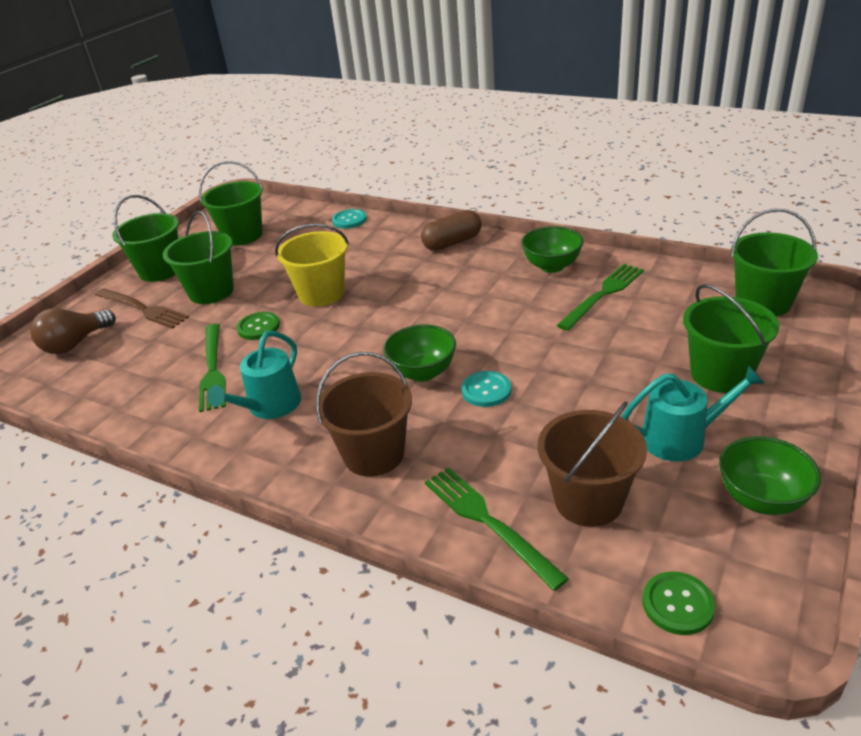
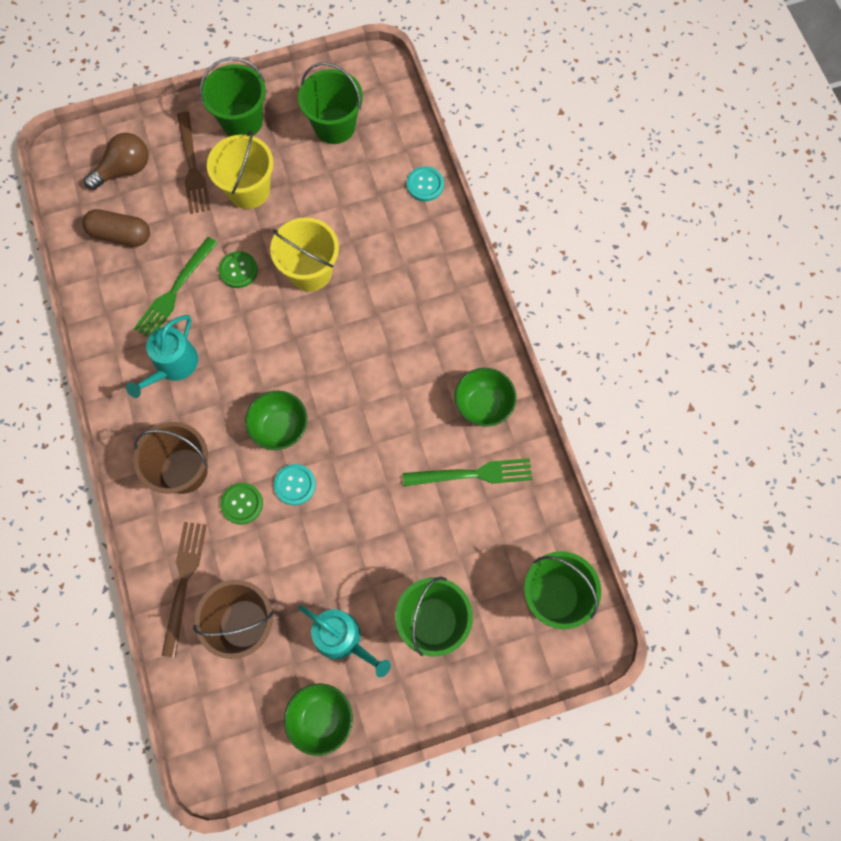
camera: 40 degrees right, 35 degrees up
(75, 344) = (124, 169): brown light bulb -> brown light bulb turned 150 degrees clockwise
(211, 292) = (248, 190): green bucket -> yellow bucket
(270, 406) = (173, 366): turquoise watering can -> turquoise watering can turned 45 degrees counterclockwise
(452, 242) = (457, 300): brown capsule -> brown capsule (120, 235)
(488, 521) = (184, 582): green fork -> brown fork
(677, 604) = (203, 722): green button -> green button (242, 504)

